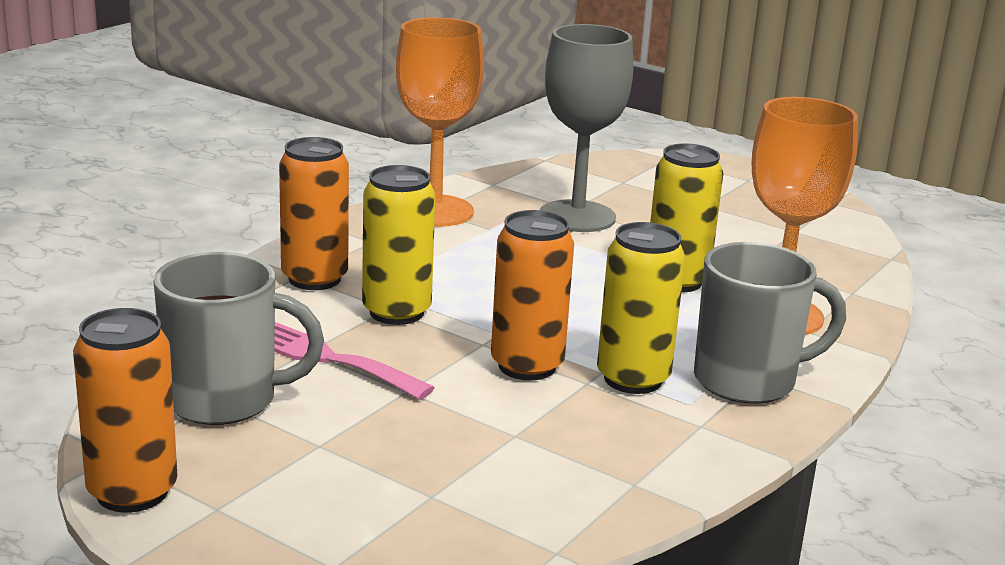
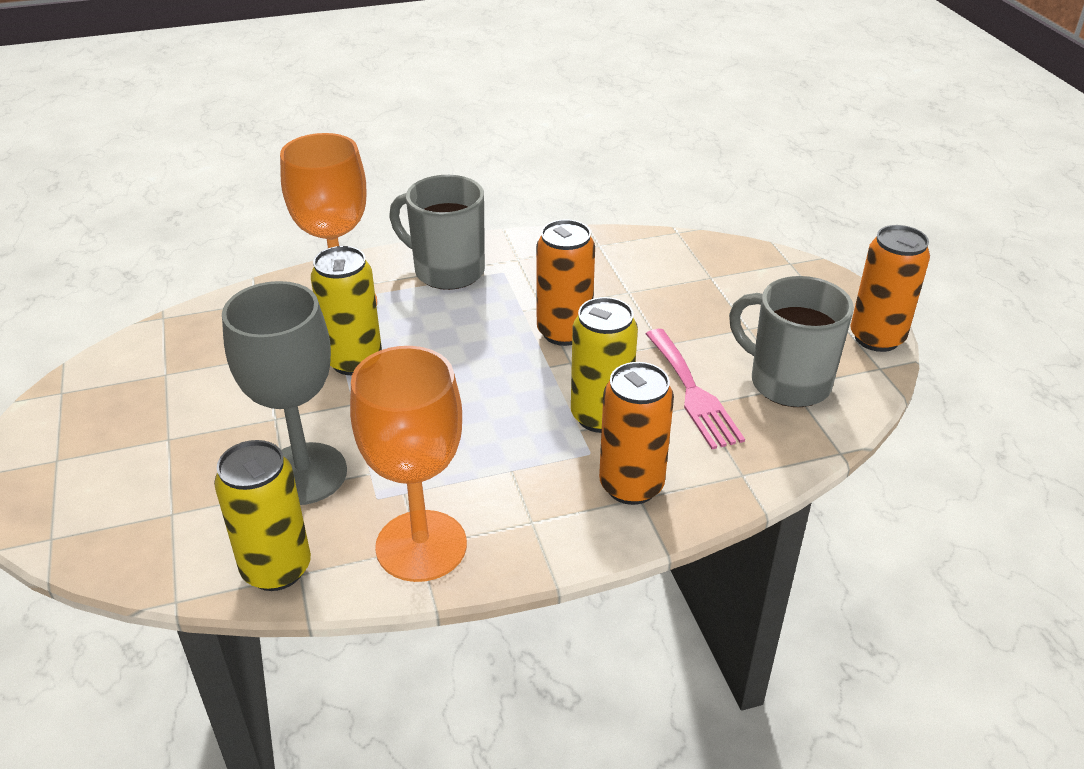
camera: 140 degrees left, 15 degrees up
(633, 379) = (512, 298): yellow can -> yellow can (276, 569)

